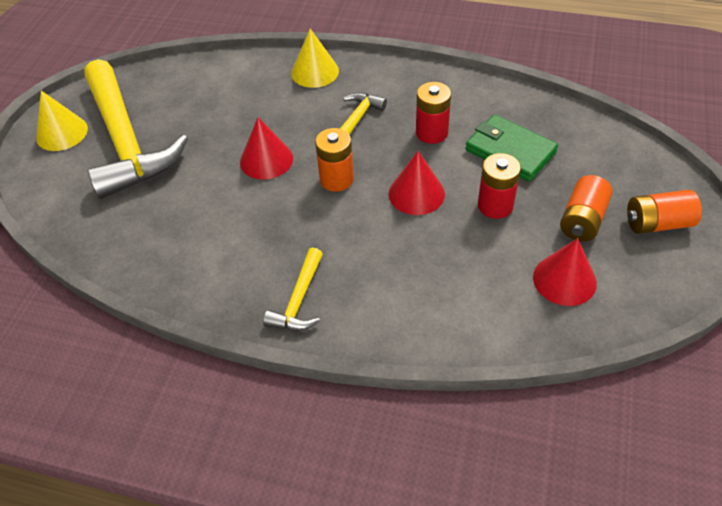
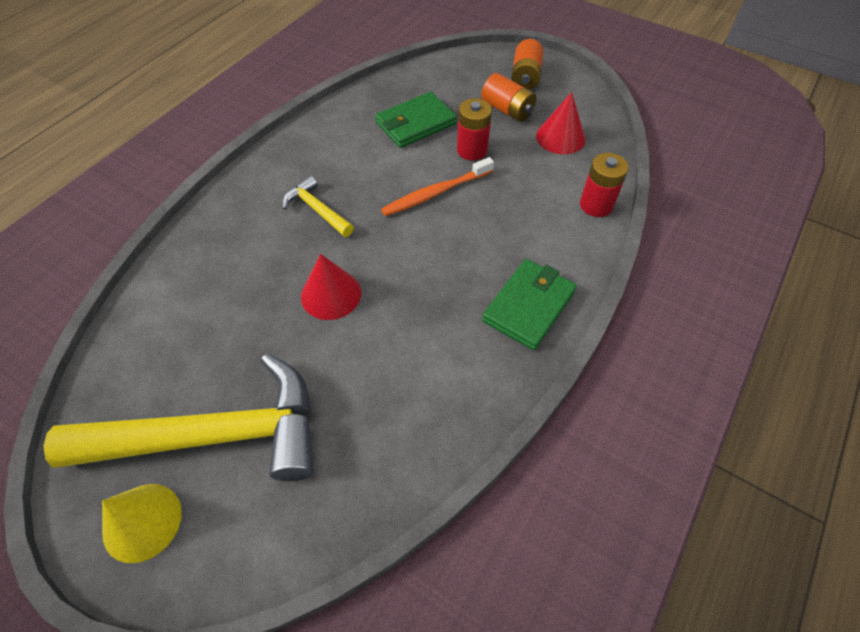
camera: 75 degrees left, 5 degrees up
(299, 300) = (529, 306): yellow hammer -> green wallet
(315, 72) = (219, 224): yellow cone -> none
(336, 179) = (389, 243): orange battery -> none
(416, 193) = (435, 193): red cone -> orange toothbrush
(431, 133) = (366, 163): red battery -> red battery (596, 205)

